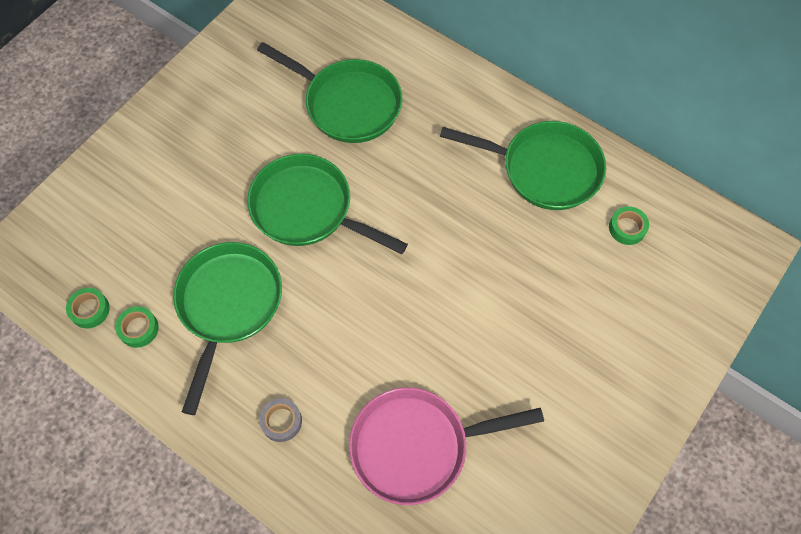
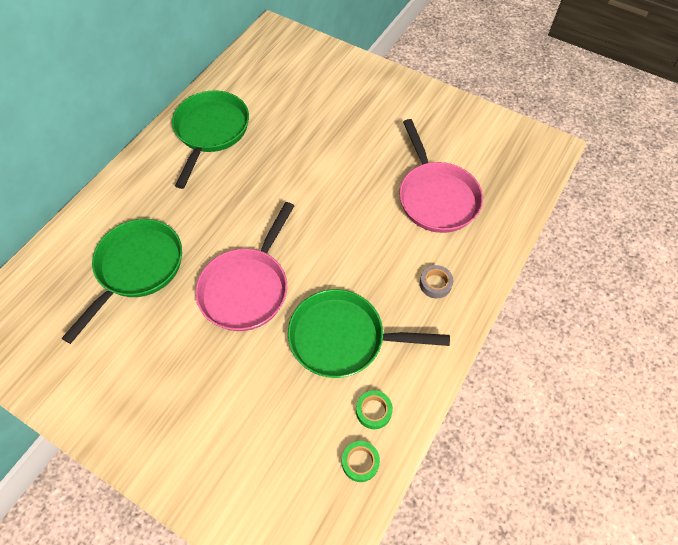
camera: 95 degrees left, 5 degrees down
(308, 209) = (247, 288): green pan -> pink pan
(627, 228) = (260, 87): green tape -> none

